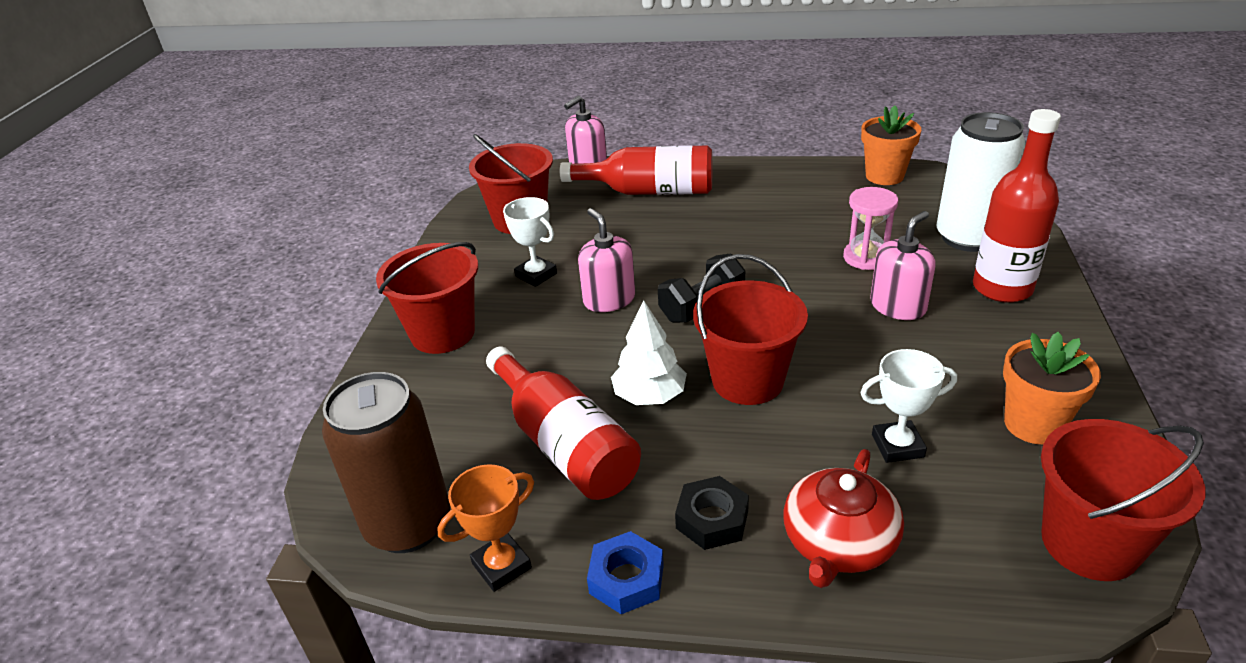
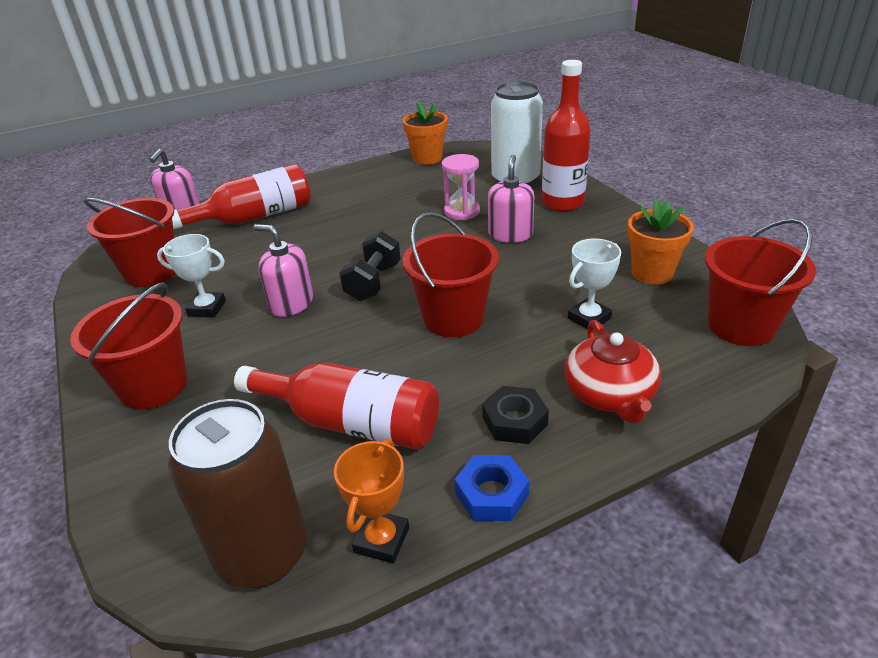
camera: 35 degrees left, 0 degrees up
(649, 395) = (389, 358): white tree -> none

